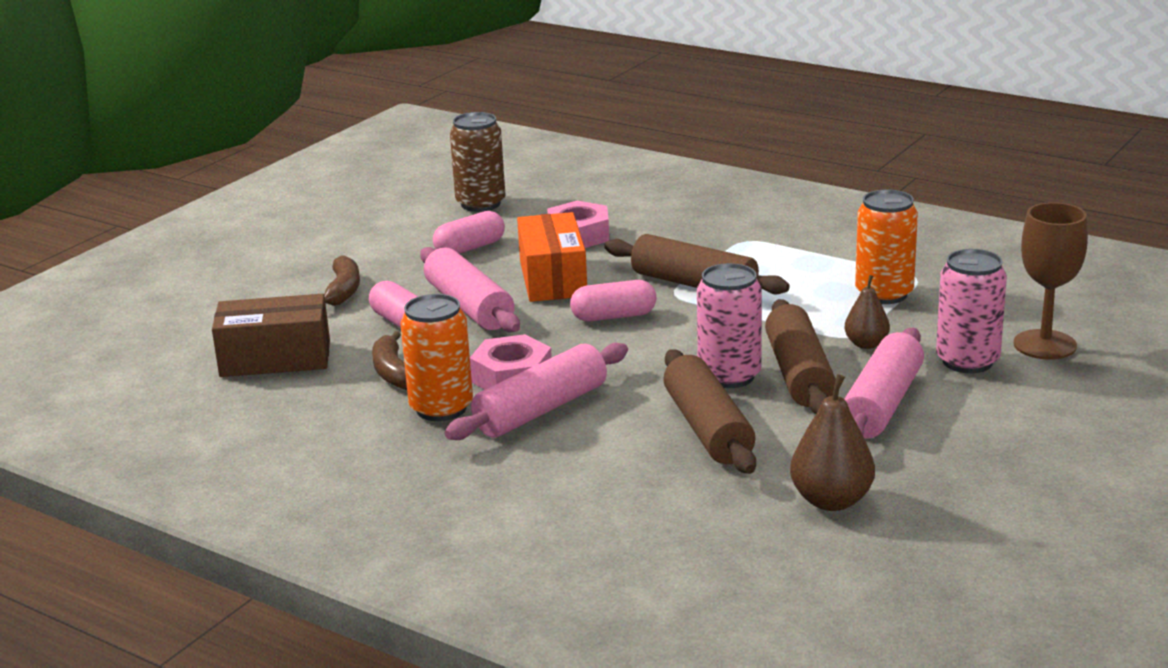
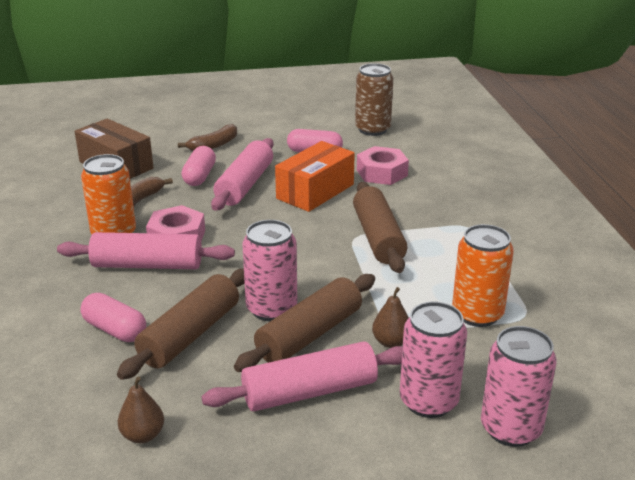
camera: 45 degrees right, 5 degrees up
(613, 316) = (295, 232): pink capsule -> pink capsule (115, 330)
(831, 501) = (143, 435): brown pear -> brown pear, size x0.63
(1044, 345) = (510, 429): brown goblet -> pink can

